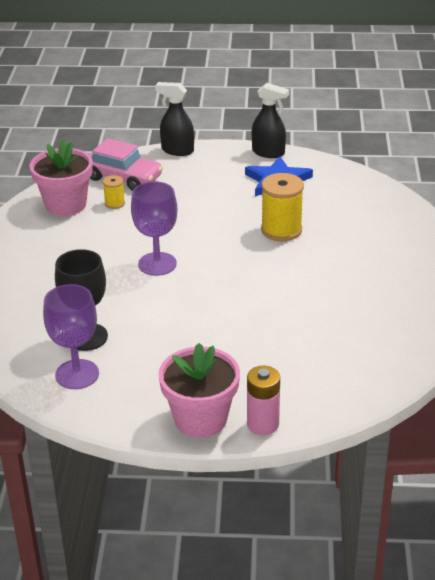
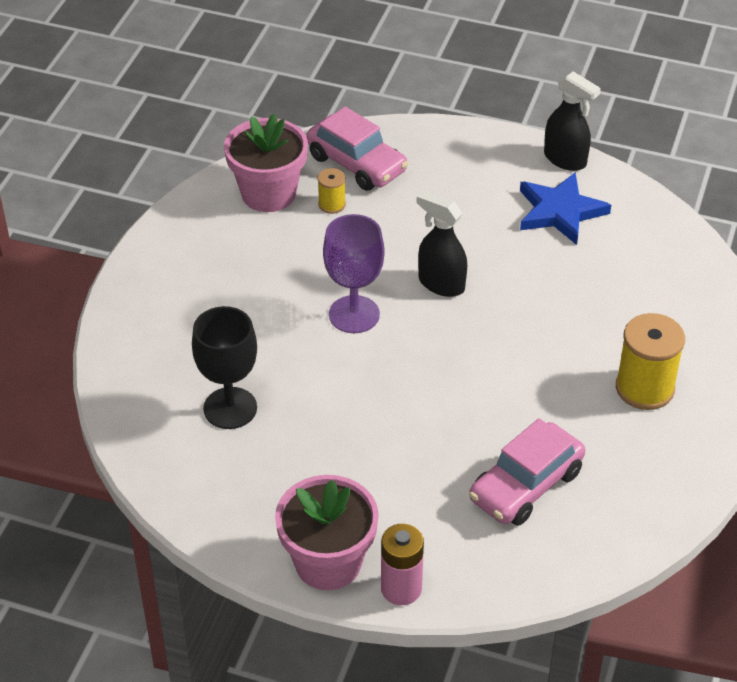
camera: 15 degrees right, 10 degrees up
(77, 374) = (201, 461): purple goblet -> none
(177, 150) = (443, 131): black spray bottle -> black spray bottle (441, 284)
(281, 230) = (534, 294): yellow spool -> yellow spool (644, 388)
(326, 342) = (526, 485): none -> pink car

